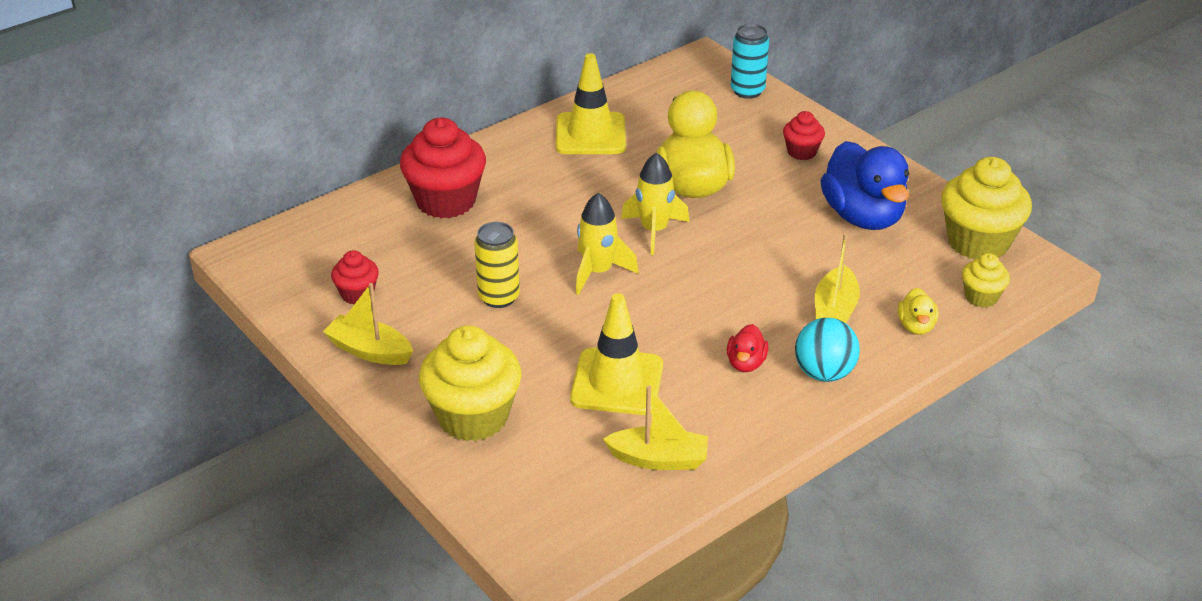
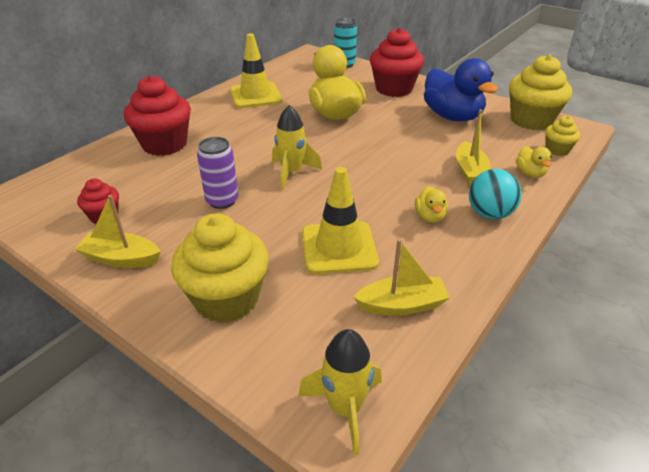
camera: 15 degrees left, 0 degrees up
(499, 297) = (222, 201): yellow can -> purple can
(654, 231) = (321, 142): yellow rocket -> yellow rocket (344, 408)
(746, 363) = (430, 217): red duck -> yellow duck
(801, 152) = (394, 89): red cupcake -> red cupcake, size x1.95

